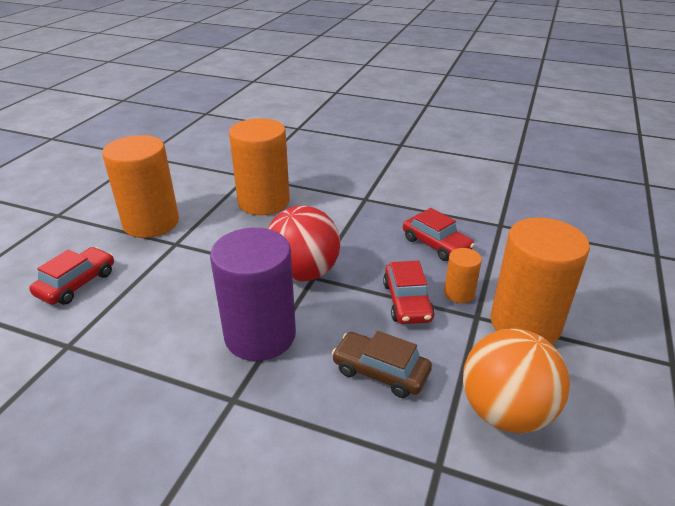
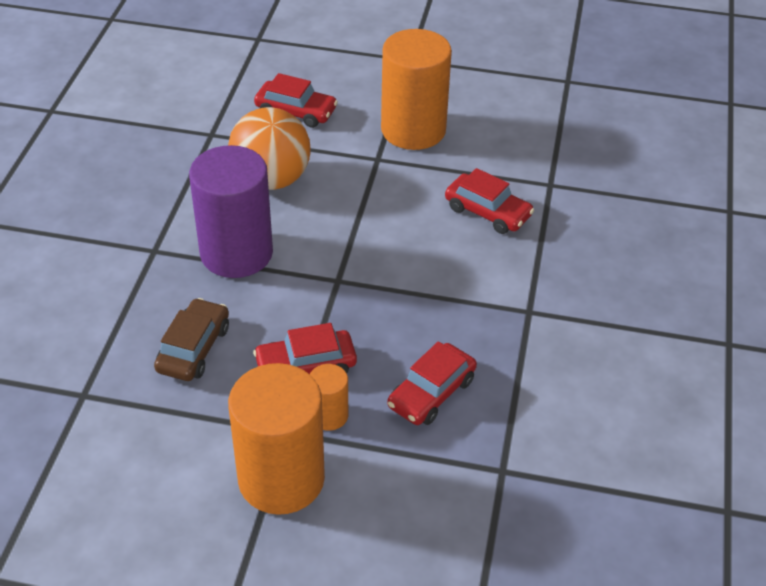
camera: 80 degrees right, 10 degrees up
(263, 202) = (487, 212): orange cylinder -> red car
(304, 273) = (343, 271): red ball -> none
(505, 411) = (145, 448): orange ball -> orange ball (271, 179)

